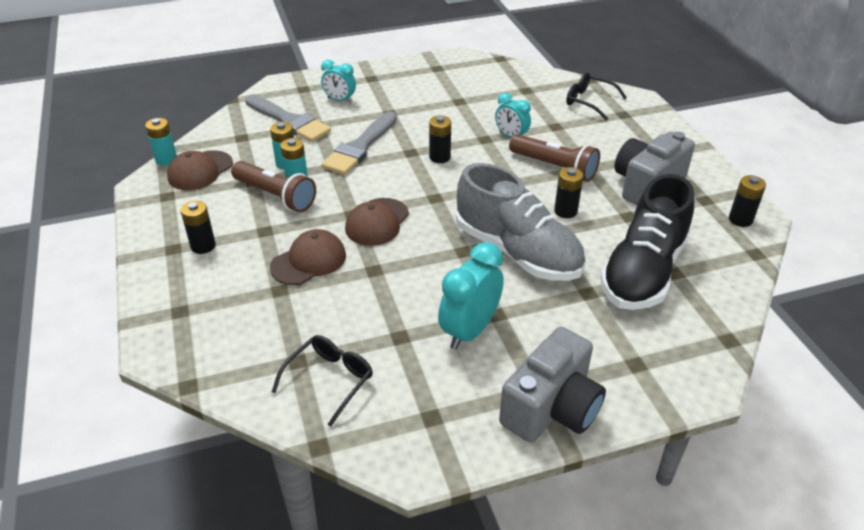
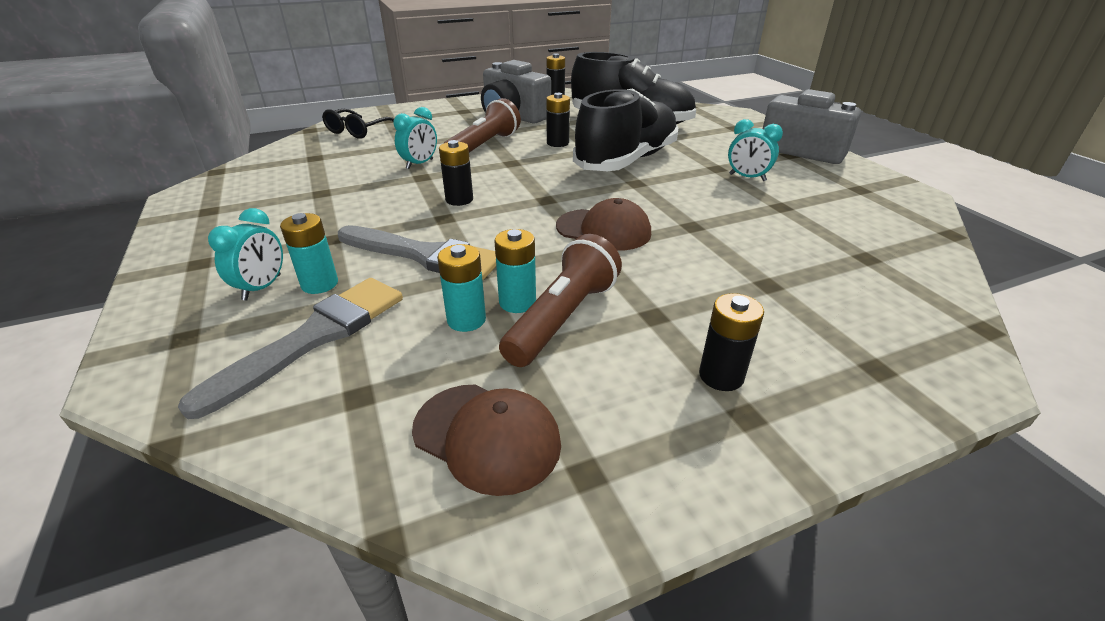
camera: 95 degrees left, 5 degrees down
(166, 160) = (435, 520): turquoise battery -> turquoise battery (320, 284)
(309, 261) = (701, 269): brown cap -> none
(329, 380) = (872, 236): black glasses -> none
(469, 331) = (747, 177): turquoise clock -> turquoise clock, size x0.62
(517, 252) = (626, 161): grey shoe -> black shoe

